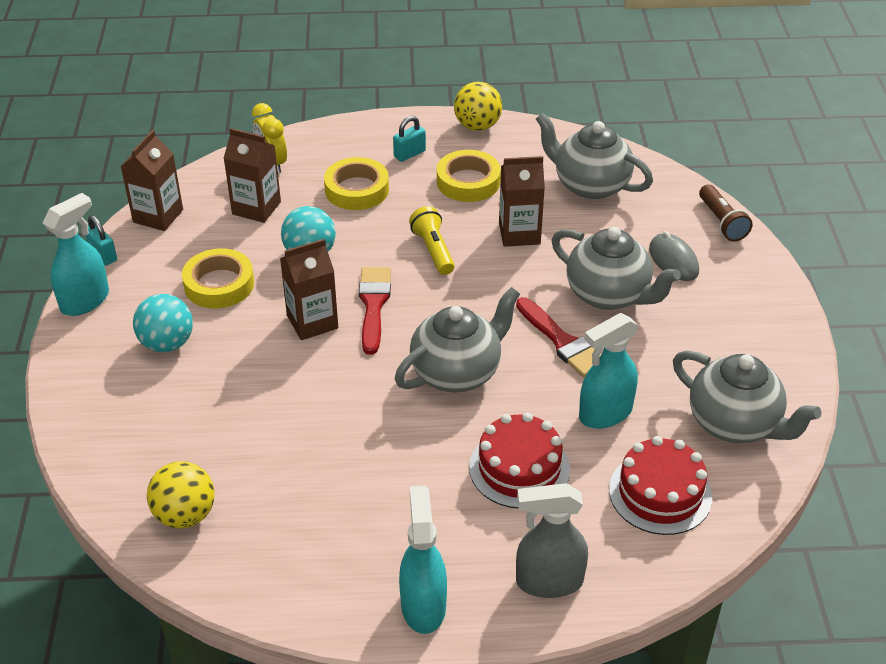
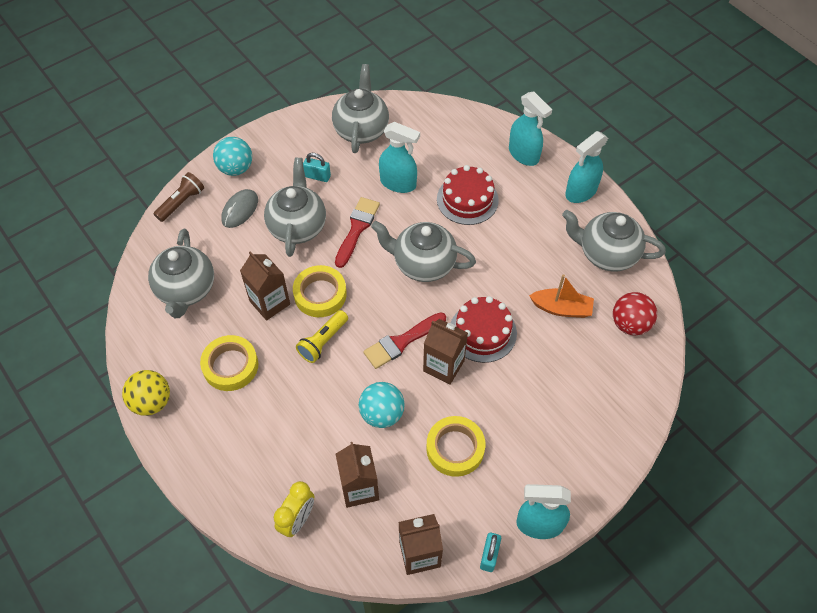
camera: 125 degrees left, 15 degrees up
(167, 343) = (530, 436): turquoise ball -> turquoise ball (236, 168)
(185, 515) = (630, 324): yellow ball -> red ball
(273, 462) = (561, 308): none -> orange boat
(299, 563) = (606, 254): none -> grey teapot
(357, 189) = (289, 433): yellow tape -> yellow tape (320, 294)
(409, 154) = (220, 426): turquoise padlock -> turquoise padlock (317, 176)
(548, 581) = (524, 154): grey spray bottle -> turquoise spray bottle
(660, 493) = (434, 138): red cake -> red cake (482, 332)

